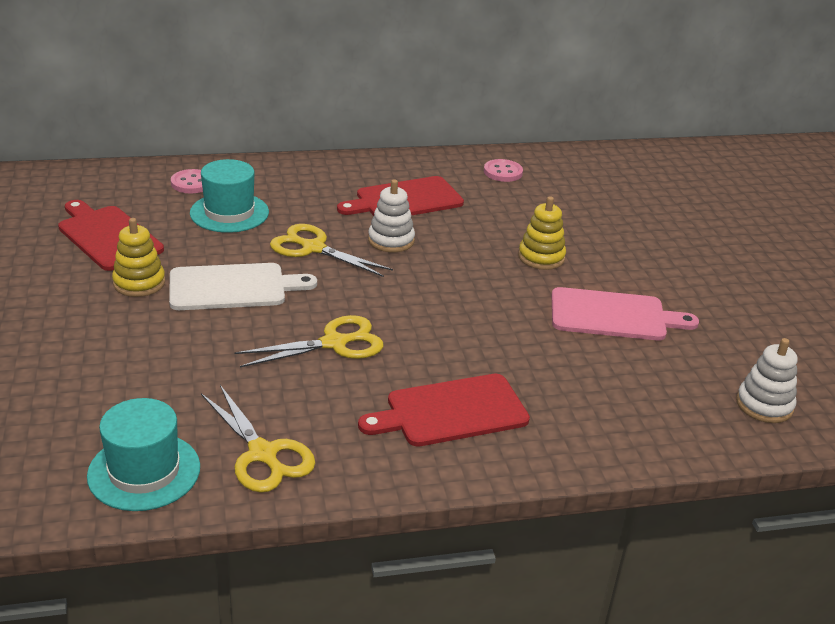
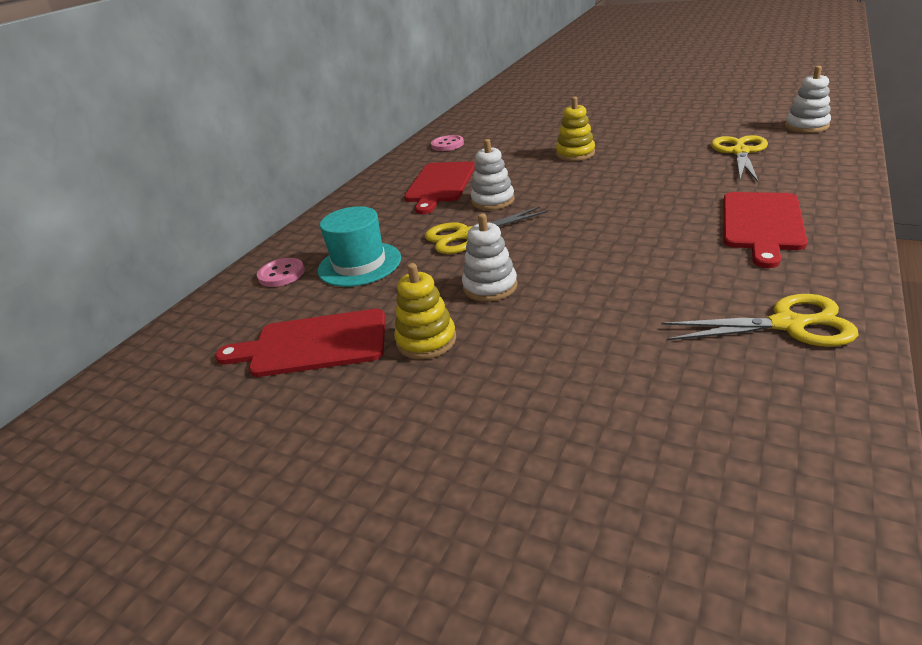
camera: 45 degrees left, 0 degrees up
(144, 471) = (791, 407): turquoise hat -> none
(233, 287) = (490, 287): white cutting board -> white stacking toy
(334, 343) = (626, 254): yellow scissors -> yellow scissors (740, 152)
(613, 315) = (671, 146): pink cutting board -> none

